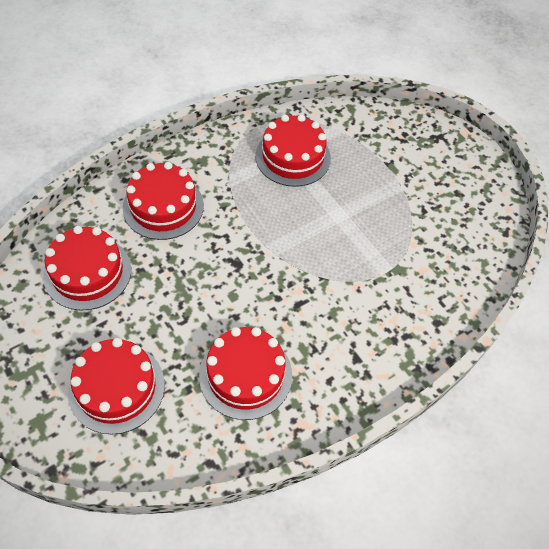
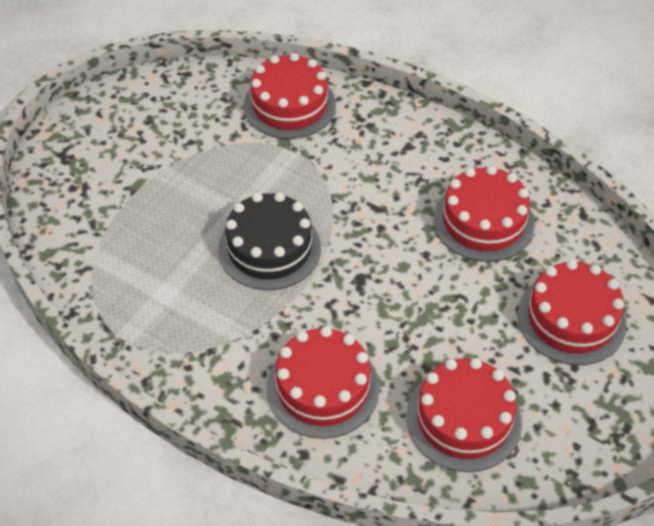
camera: 110 degrees left, 5 degrees down
(293, 157) = (167, 284): red cake -> red cake (289, 105)
(294, 221) = (269, 248): none -> black cake

